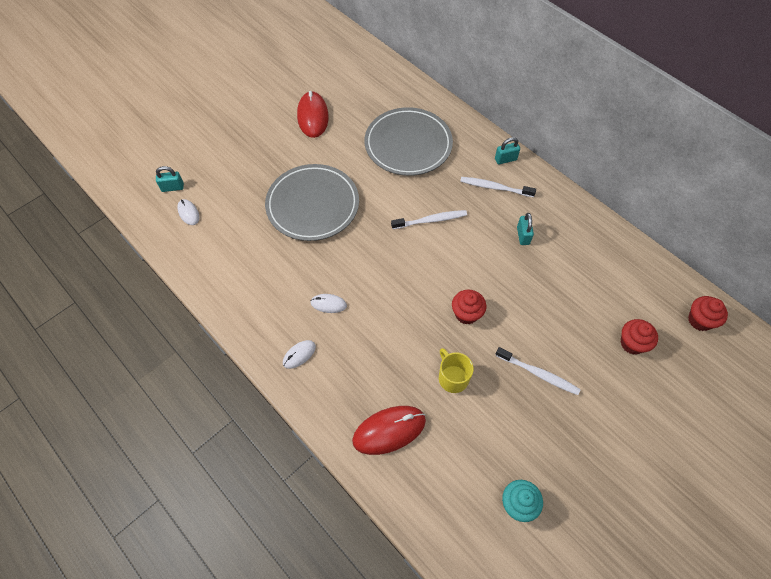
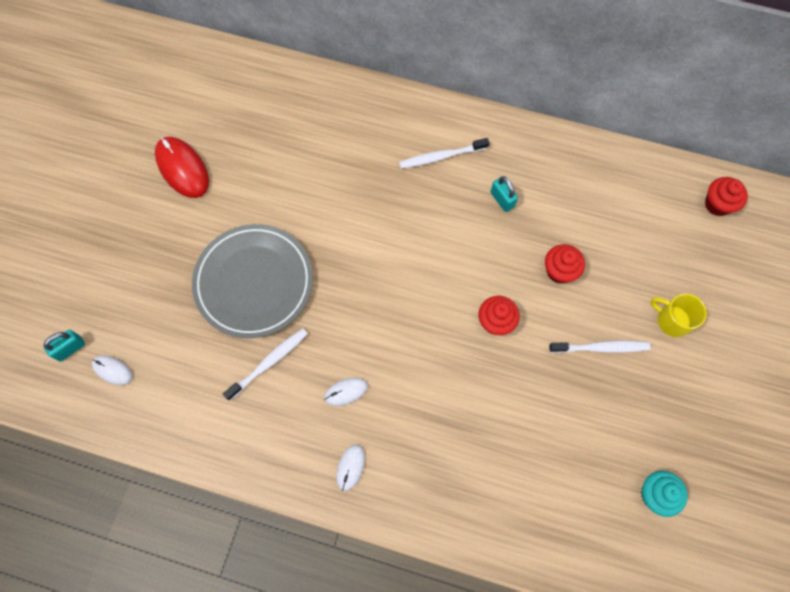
camera: 30 degrees left, 10 degrees up
(389, 430) = (493, 494): red mouse -> none
(408, 144) = (316, 150): grey plate -> none
(430, 220) = (396, 232): white toothbrush -> white toothbrush (268, 363)
(453, 377) = (522, 400): yellow mug -> yellow mug (672, 320)
(505, 159) = (433, 116): turquoise padlock -> none
(632, 343) = (670, 264): red cupcake -> red cupcake (559, 271)

